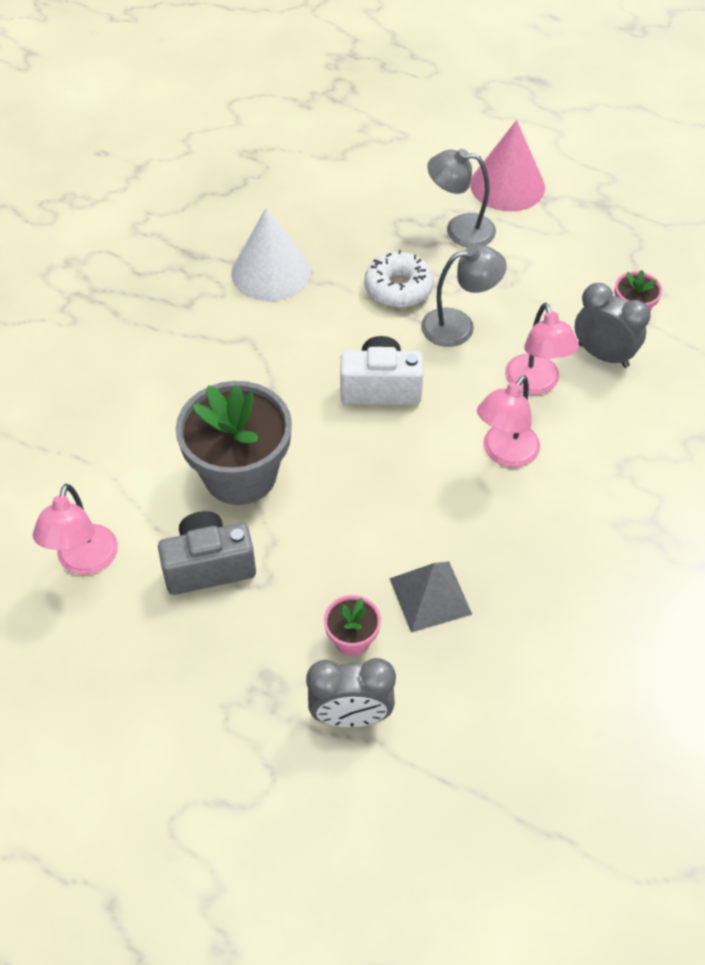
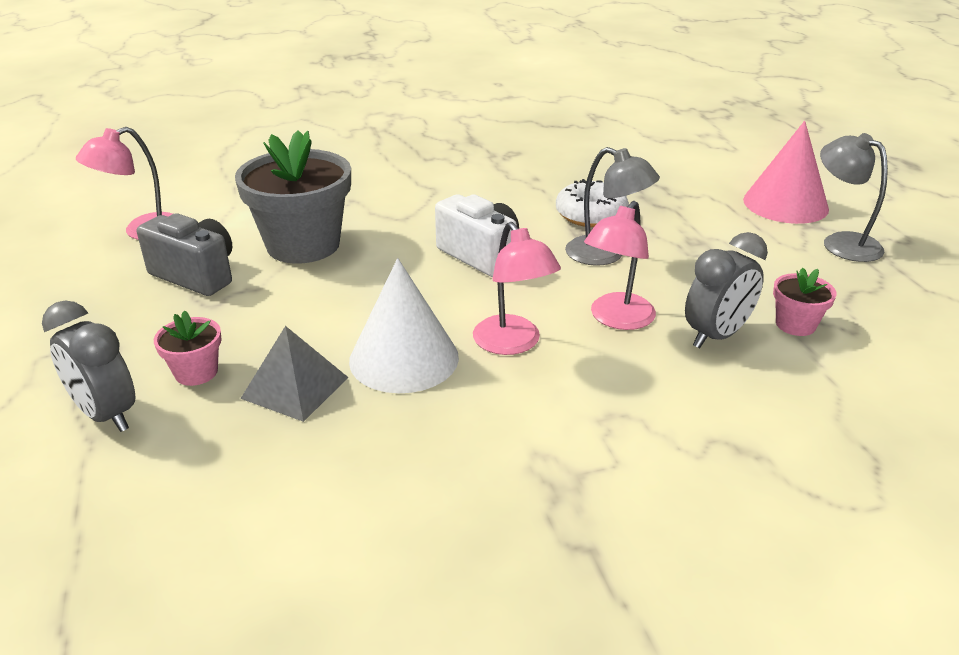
camera: 45 degrees right, 20 degrees down
(271, 272) = (509, 168): white cone -> white cone (404, 358)
(459, 229) = (698, 208): grey lamp -> grey lamp (841, 242)
(504, 454) = (513, 344): pink lamp -> pink lamp turned 105 degrees counterclockwise
(603, 355) = (716, 336): grey clock -> grey clock turned 60 degrees clockwise

